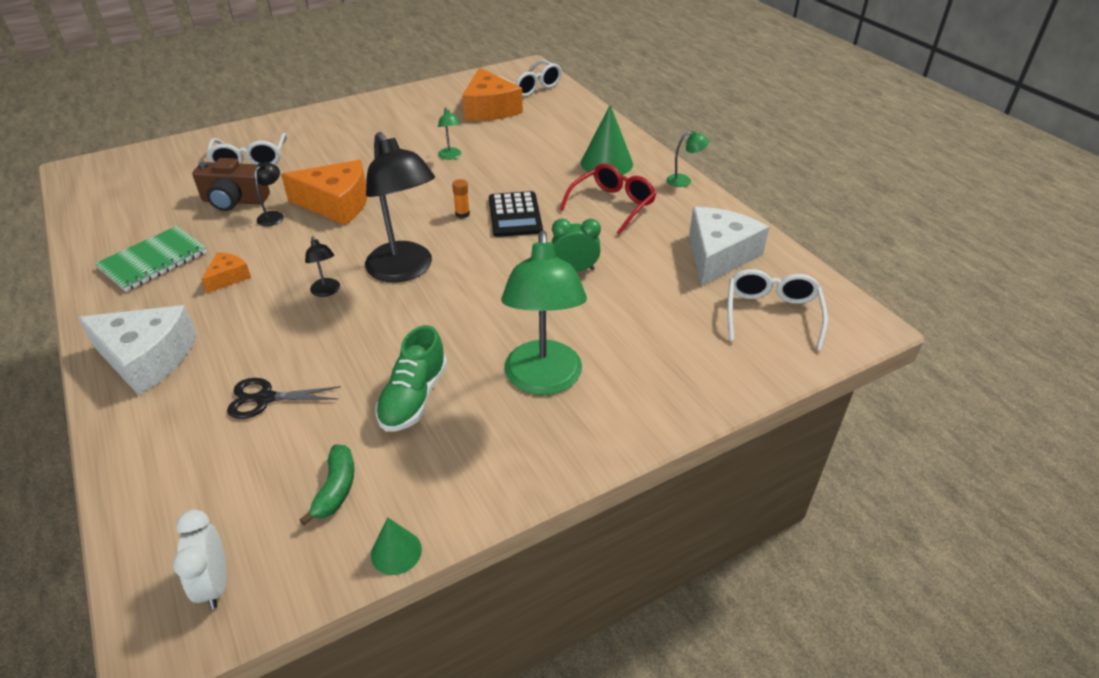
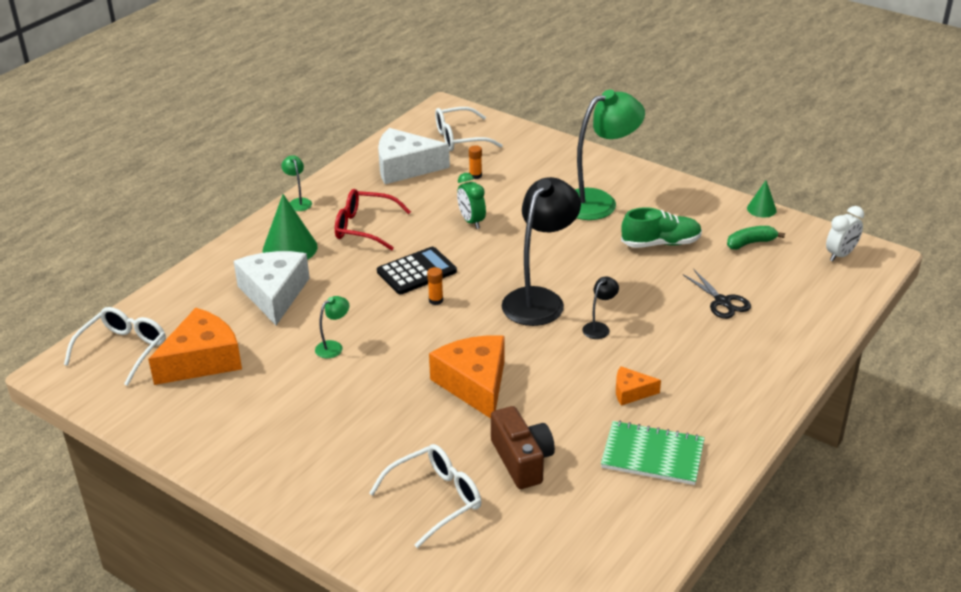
camera: 115 degrees left, 5 degrees down
(147, 358) = (749, 379): white cheese -> white cheese (274, 294)
(273, 216) = (525, 416): black lamp -> none
(670, 300) = (475, 175): none -> orange glue stick

